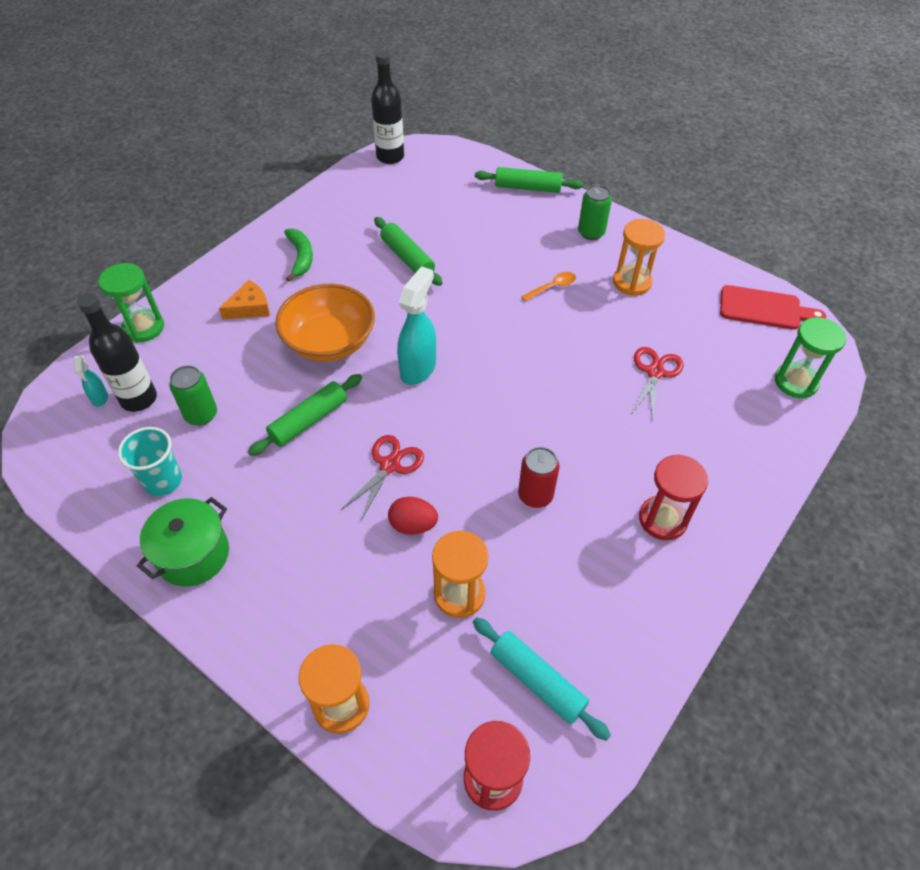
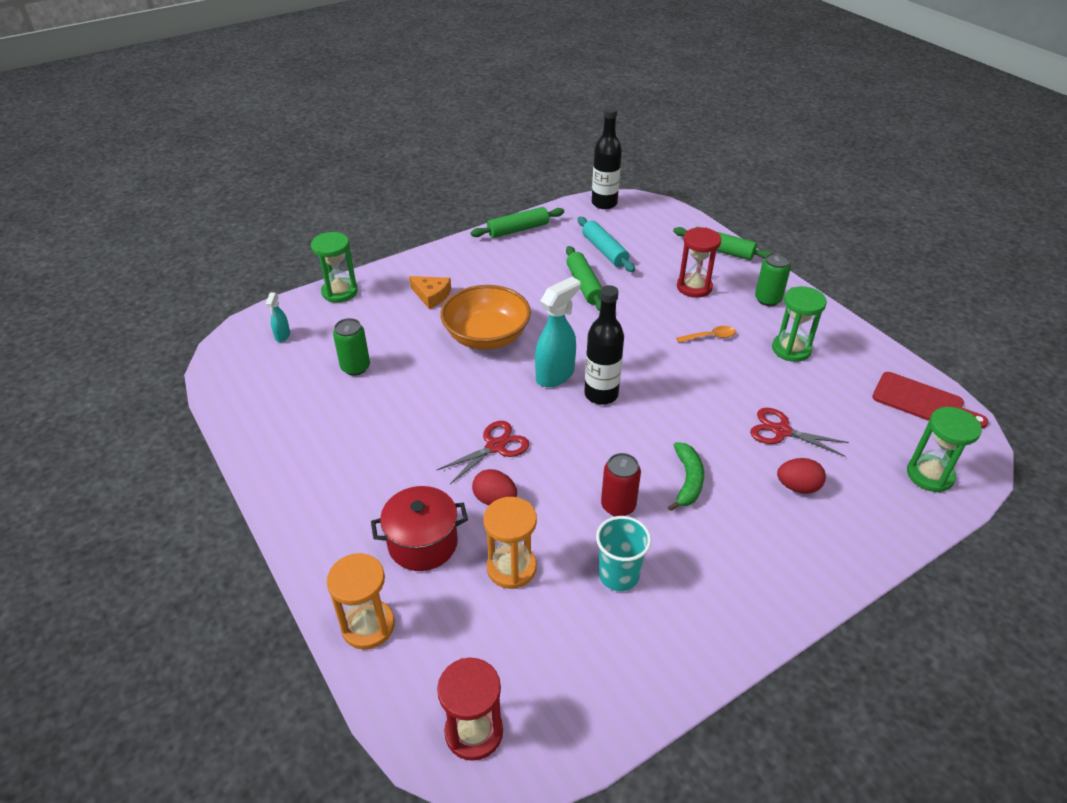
camera: 20 degrees right, 10 degrees down
(139, 399) = (312, 344): black bottle -> black bottle (601, 394)
(163, 481) = (303, 409): turquoise cup -> turquoise cup (618, 575)
(193, 554) = (301, 472): green pot -> none
(250, 307) = (431, 295): orange cheese -> orange cheese turned 45 degrees clockwise
(301, 257) = (491, 266): green banana -> green banana (687, 480)
(309, 420) = (441, 393): green rolling pin -> green rolling pin (518, 230)
(359, 595) = (423, 543): none -> red pot
(537, 681) = (551, 663): turquoise rolling pin -> turquoise rolling pin (604, 251)
(632, 282) = (791, 349): orange hourglass -> green hourglass
(655, 372) = (781, 431): red scissors -> red scissors turned 105 degrees counterclockwise
(662, 519) = (735, 560): red hourglass -> red hourglass (694, 287)
(689, 427) = (797, 487): none -> red egg

